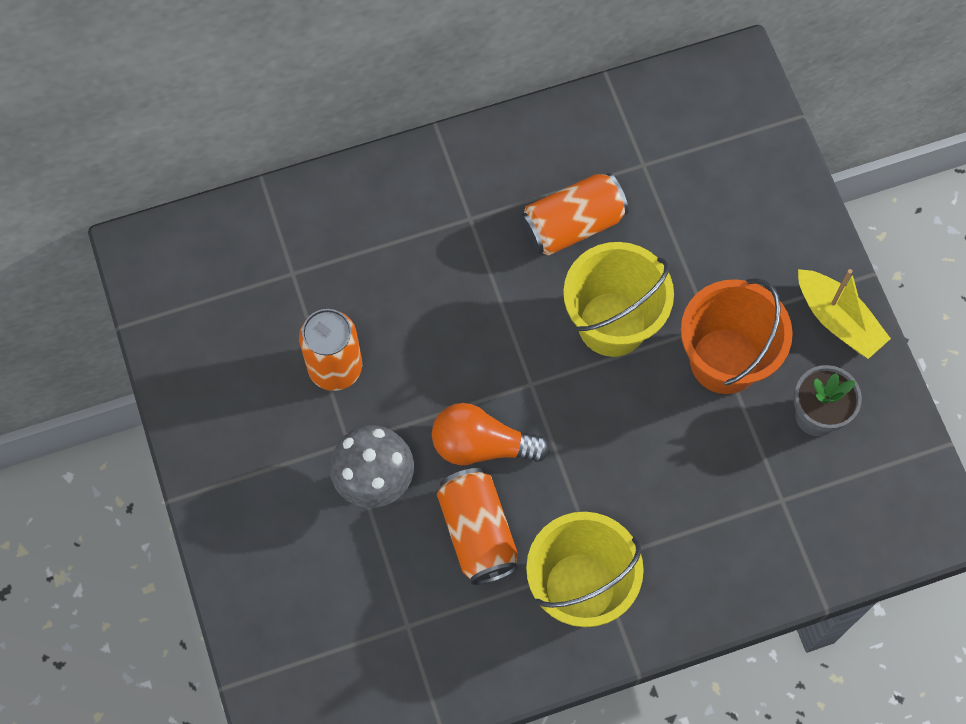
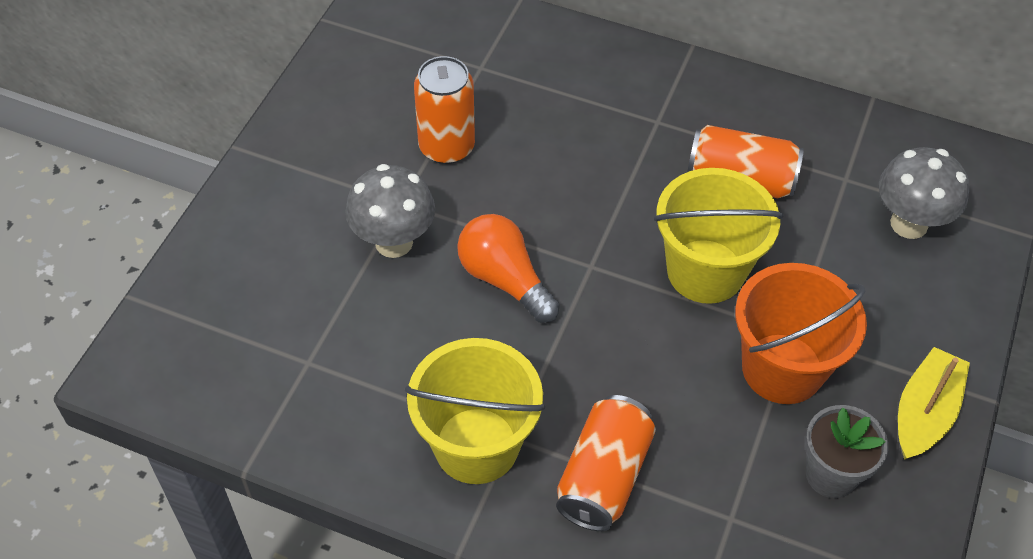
camera: 40 degrees right, 15 degrees down
(477, 532) = (435, 339): orange can -> orange can (604, 476)
(715, 170) = (909, 224): none -> grey mushroom
(837, 320) = (924, 413): yellow boat -> yellow boat turned 150 degrees counterclockwise

